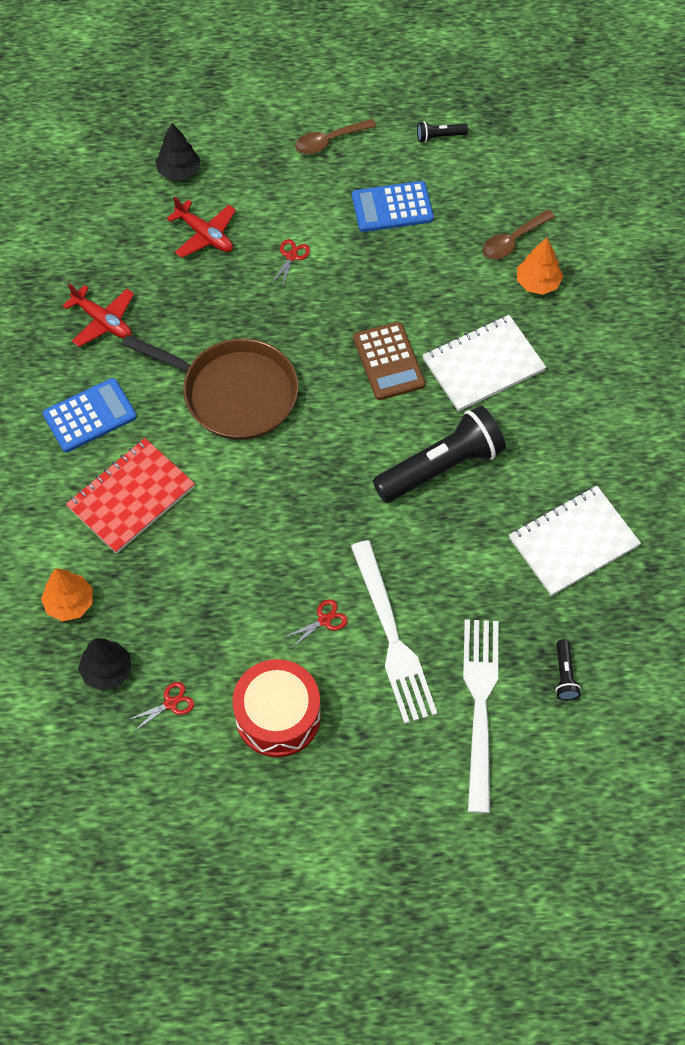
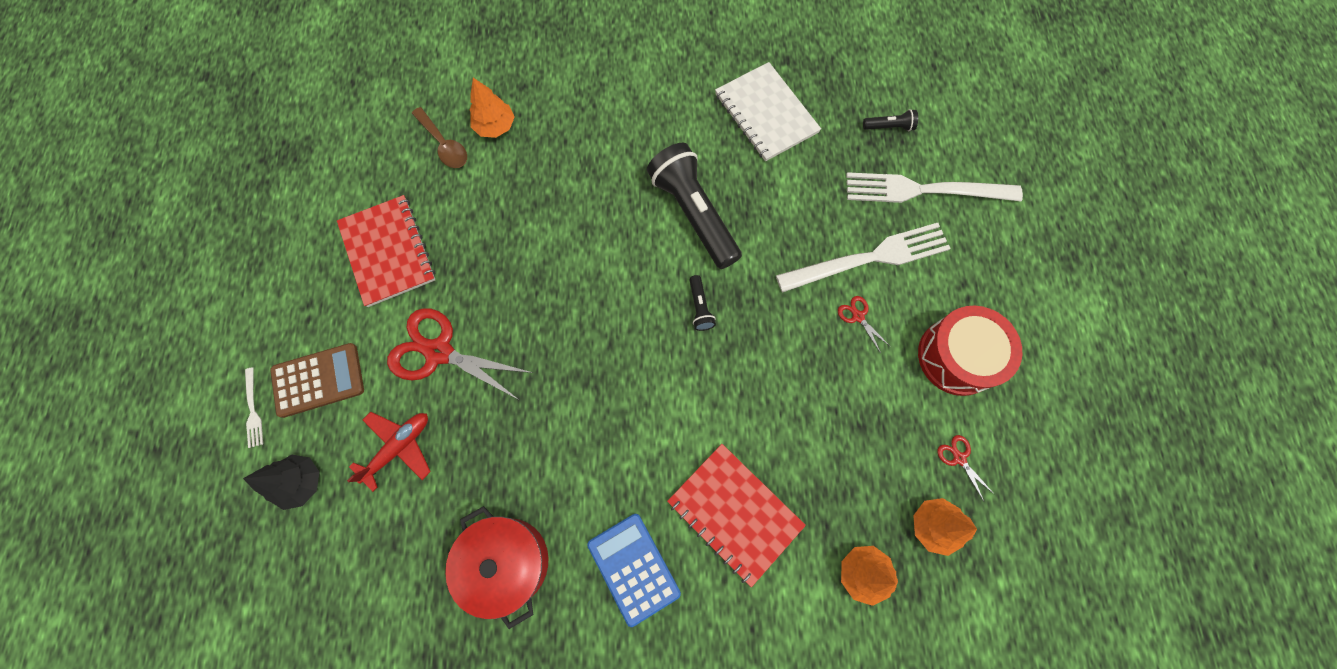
camera: 90 degrees left, 10 degrees up
(103, 321) = (507, 562): red plane -> red pot
(107, 670) = (933, 525): black tree -> orange tree
(234, 393) = (608, 408): brown pan -> none
(242, 129) = (253, 410): none -> white fork
(291, 256) = (439, 352): red scissors -> red scissors, size x2.29
(329, 141) = (288, 314): brown spoon -> none
(388, 361) = (576, 257): brown calculator -> brown calculator (318, 380)
(392, 207) = (388, 252): blue calculator -> red notebook
(439, 136) = (303, 205): black flashlight -> black flashlight (700, 307)
(483, 365) = (584, 175): white notebook -> none

